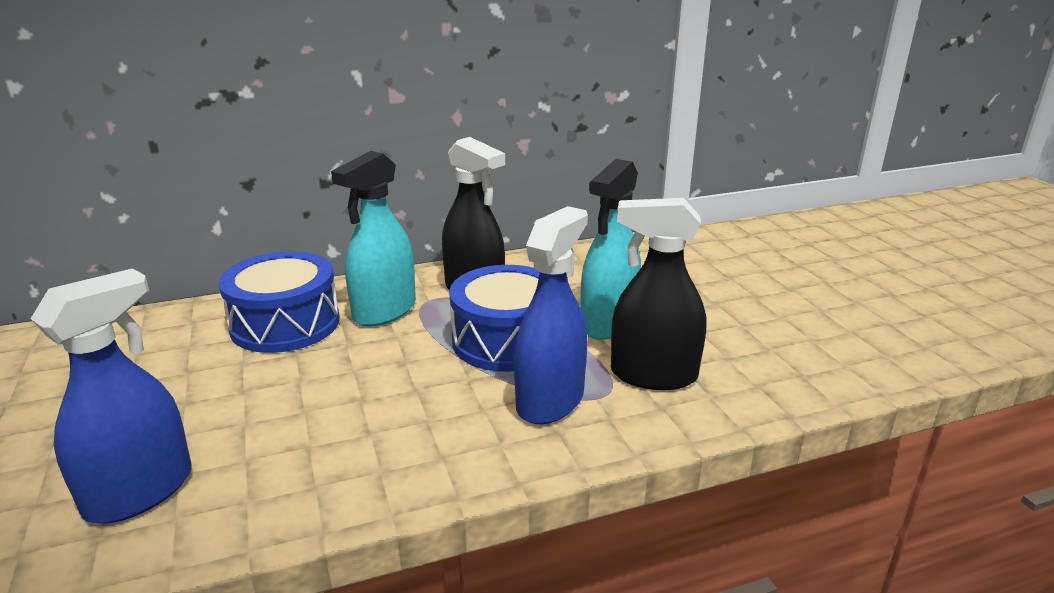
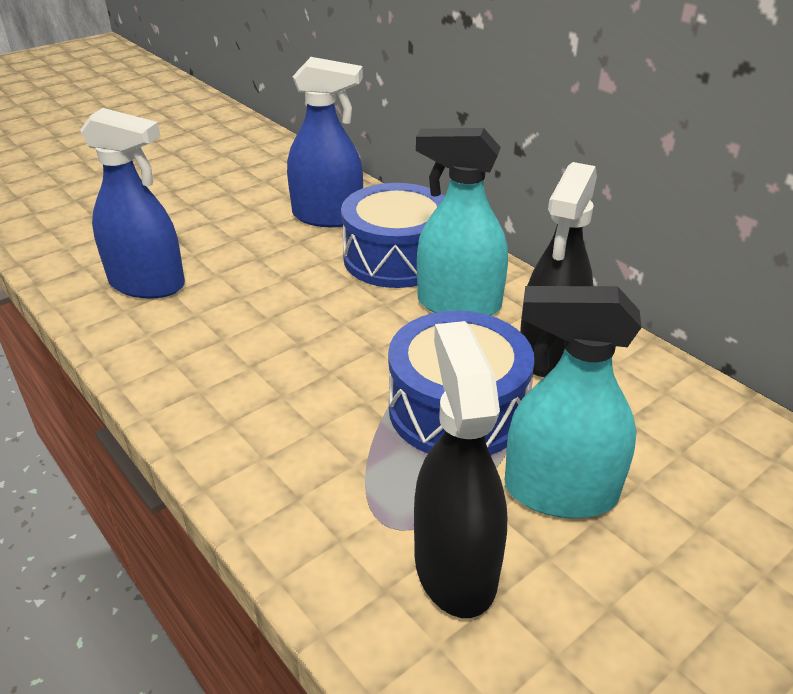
camera: 70 degrees right, 10 degrees up
(550, 401) = (352, 477): blue spray bottle -> blue spray bottle (328, 217)

